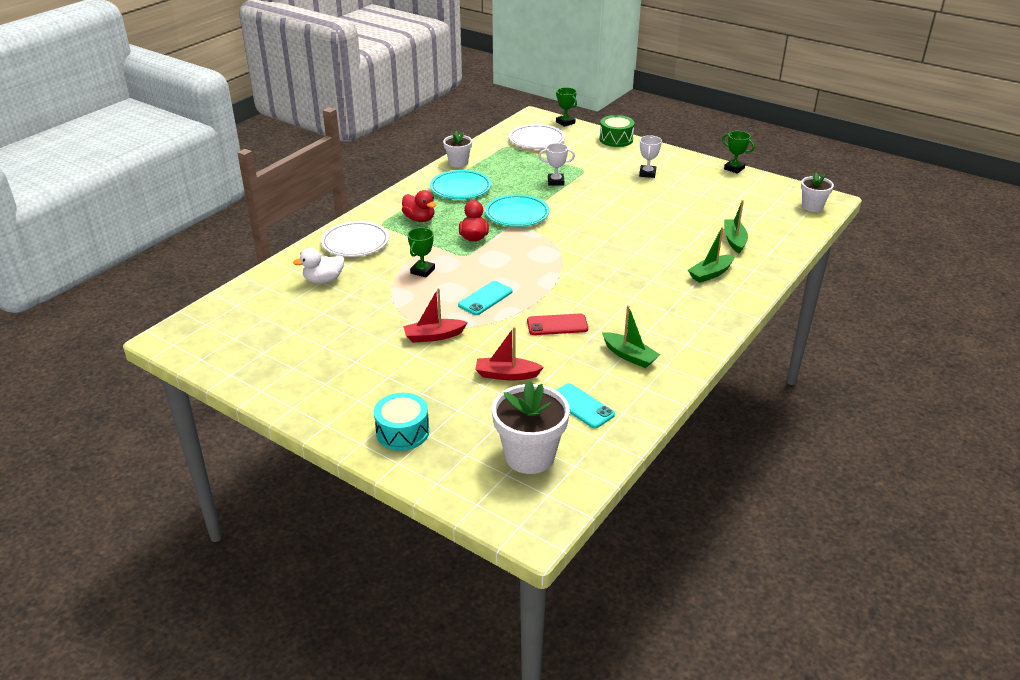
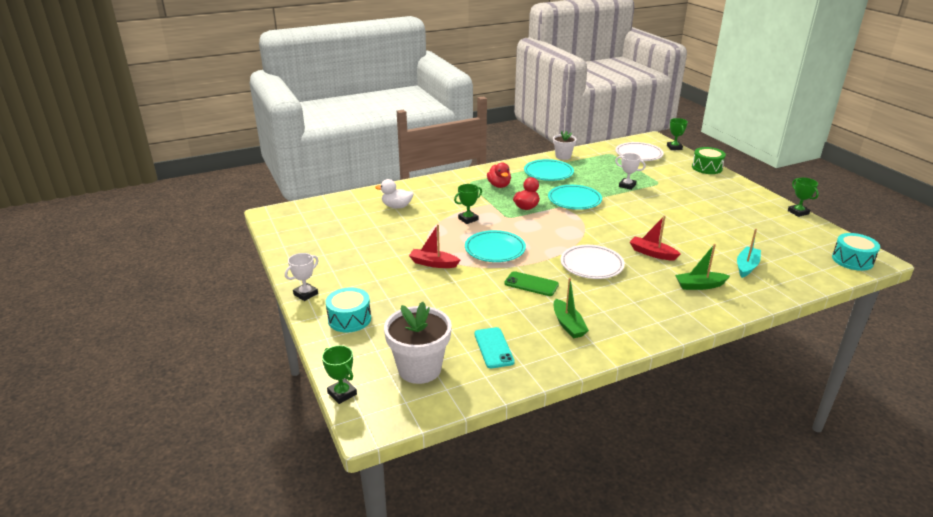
camera: 30 degrees right, 5 degrees down
(355, 243) = (440, 189): white plate -> white plate (591, 265)
(476, 514) = (342, 393): none -> green trophy
(485, 298) = (495, 250): turquoise phone -> turquoise plate
(506, 375) = (459, 306): red boat -> red boat (652, 253)
(557, 325) = (531, 284): red phone -> green phone
(647, 173) = (711, 198): white trophy -> white trophy (305, 294)
(734, 240) = (746, 266): green boat -> turquoise boat
(812, 206) = (852, 260): white flower pot -> turquoise drum

